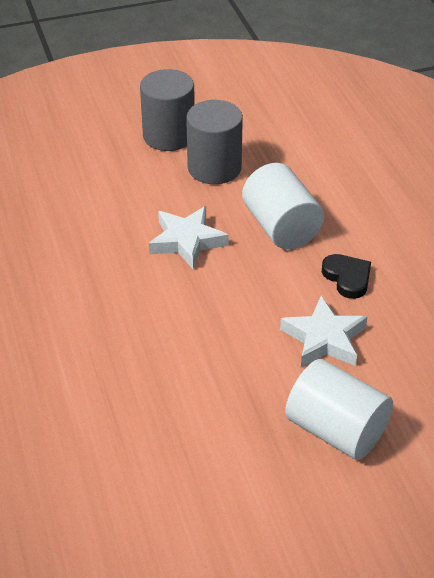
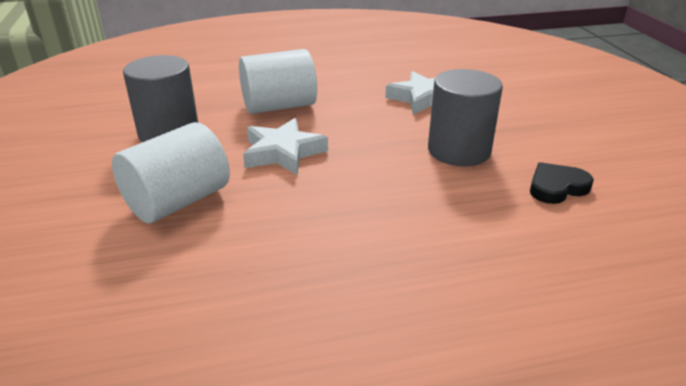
camera: 85 degrees left, 10 degrees down
(169, 136) = (88, 157): grey cylinder -> grey cylinder (459, 150)
(336, 430) = (520, 101): white cylinder -> white cylinder (178, 201)
(347, 278) = (352, 85): black heart -> black heart (556, 187)

